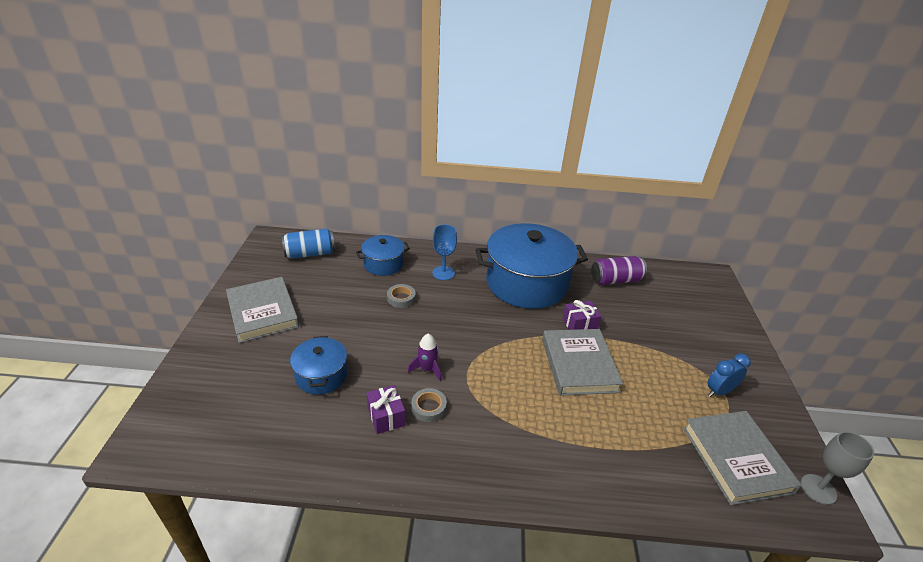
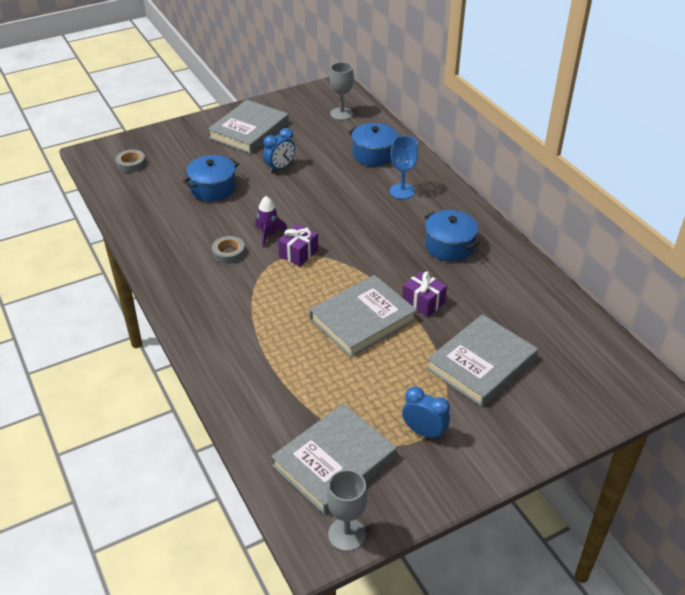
camera: 60 degrees right, 5 degrees up
(310, 254) = (341, 114): blue can -> grey goblet
(341, 319) = (280, 168): none -> blue clock
(386, 416) = (201, 236): purple gift -> purple gift (298, 253)
(401, 298) = (339, 184): grey tape -> grey tape (131, 164)
(526, 283) = (449, 246): blue pot -> blue pot, size x0.50
(615, 280) = (533, 306): purple can -> none
(660, 330) = (481, 364): none -> grey book

